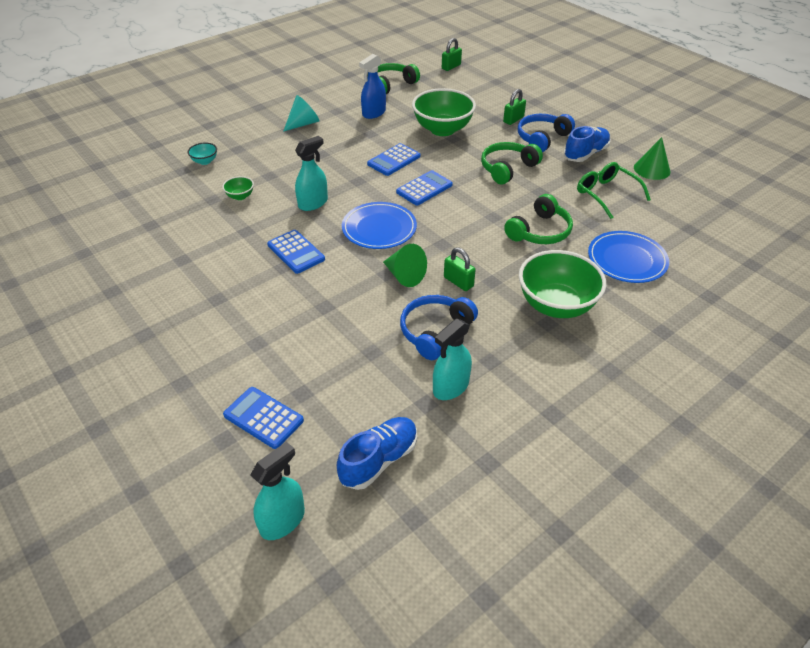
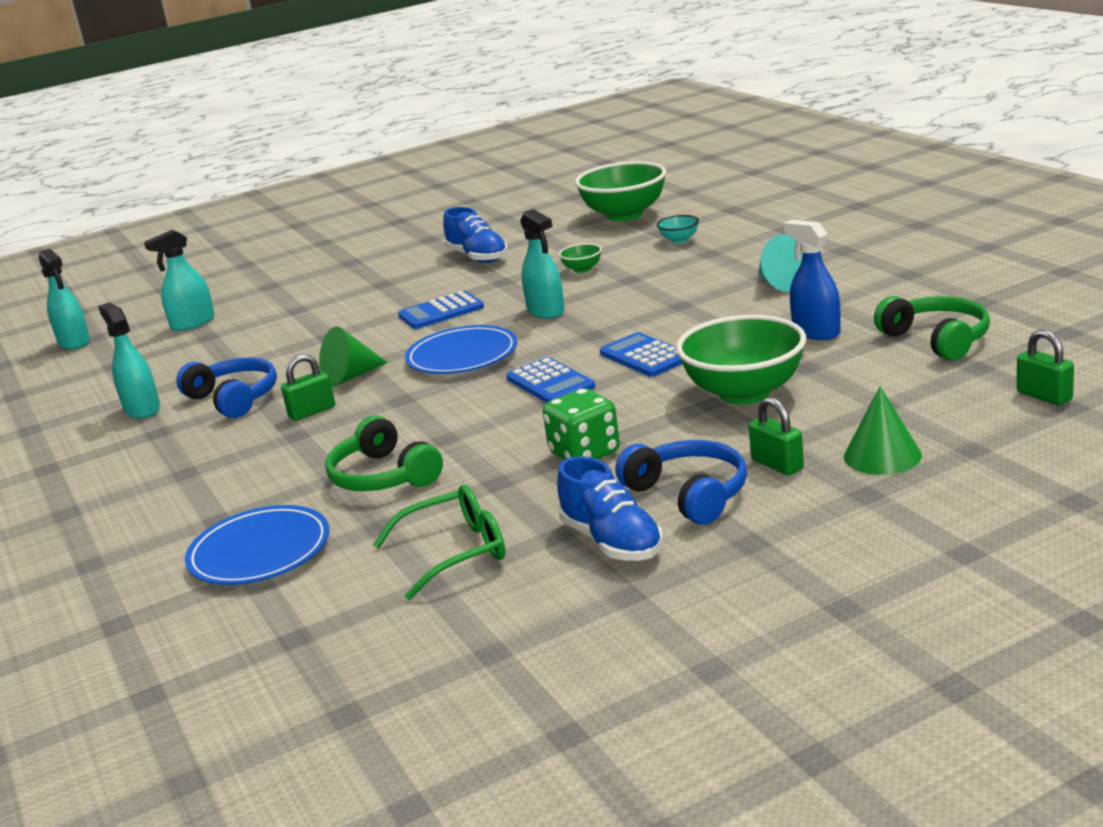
camera: 105 degrees right, 20 degrees down
(263, 418) = (193, 323): blue calculator -> turquoise spray bottle
(379, 460) = (90, 377): blue shoe -> blue shoe (477, 257)
(507, 168) = (584, 453): green headphones -> green dice
(556, 305) = (211, 481): green bowl -> green bowl (625, 215)
(651, 169) = (521, 623): green cone -> green cone (882, 456)

